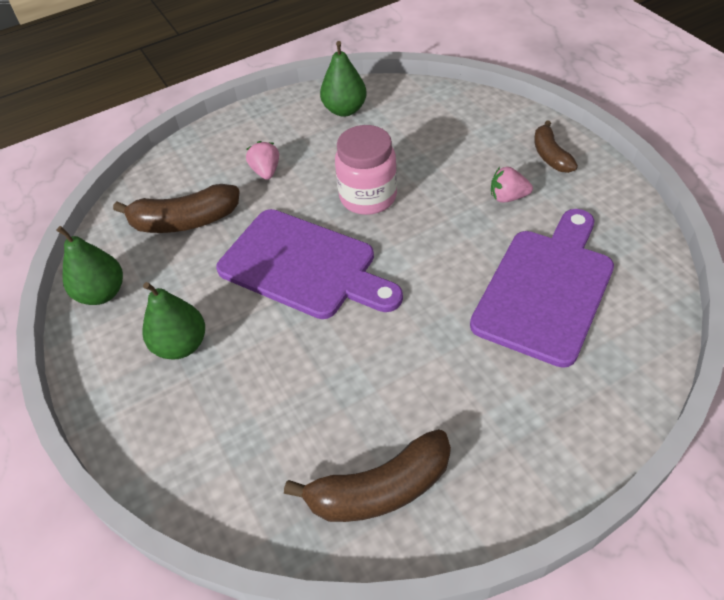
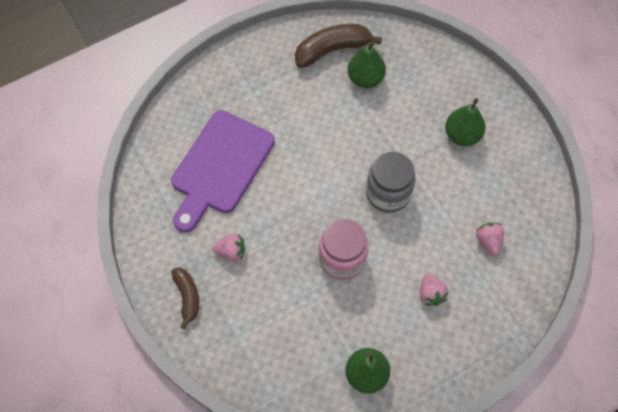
camera: 175 degrees right, 15 degrees up
(102, 293) = (531, 177): green pear -> green pear (365, 78)
(184, 221) = (488, 241): brown banana -> pink strawberry
(303, 266) = (388, 193): purple cutting board -> grey jar

